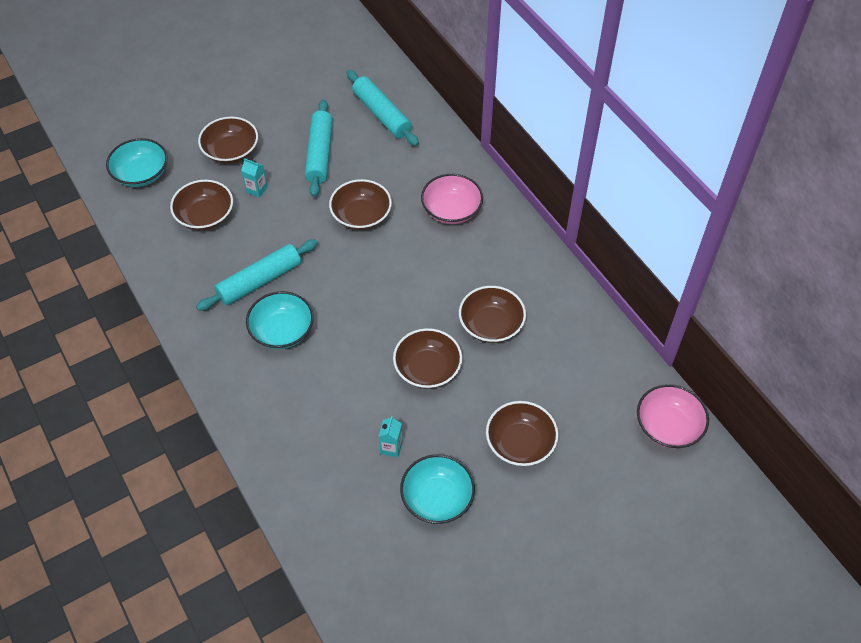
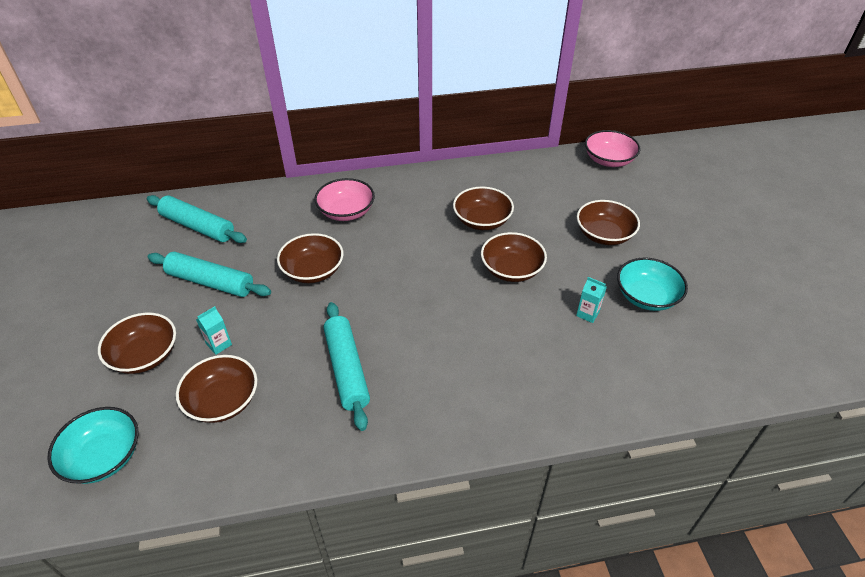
camera: 70 degrees left, 10 degrees down
(282, 331) = (422, 364): turquoise bowl -> none
(381, 114) = (197, 226): turquoise rolling pin -> turquoise rolling pin turned 45 degrees clockwise

